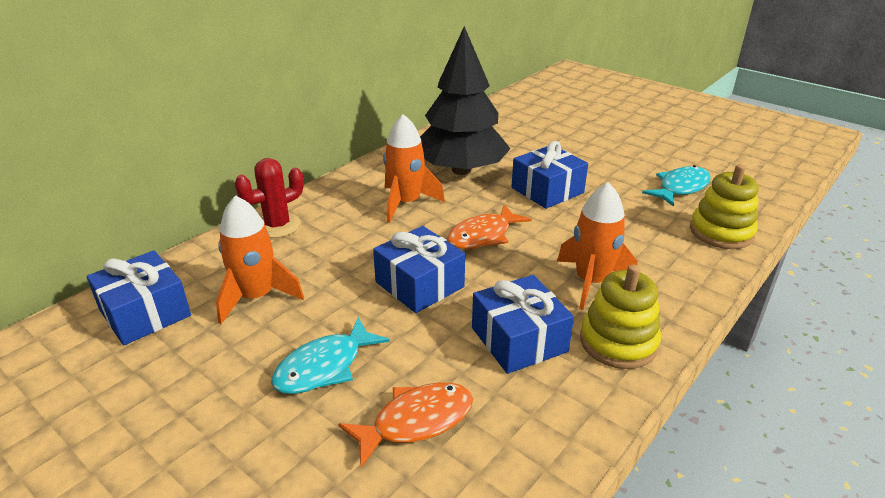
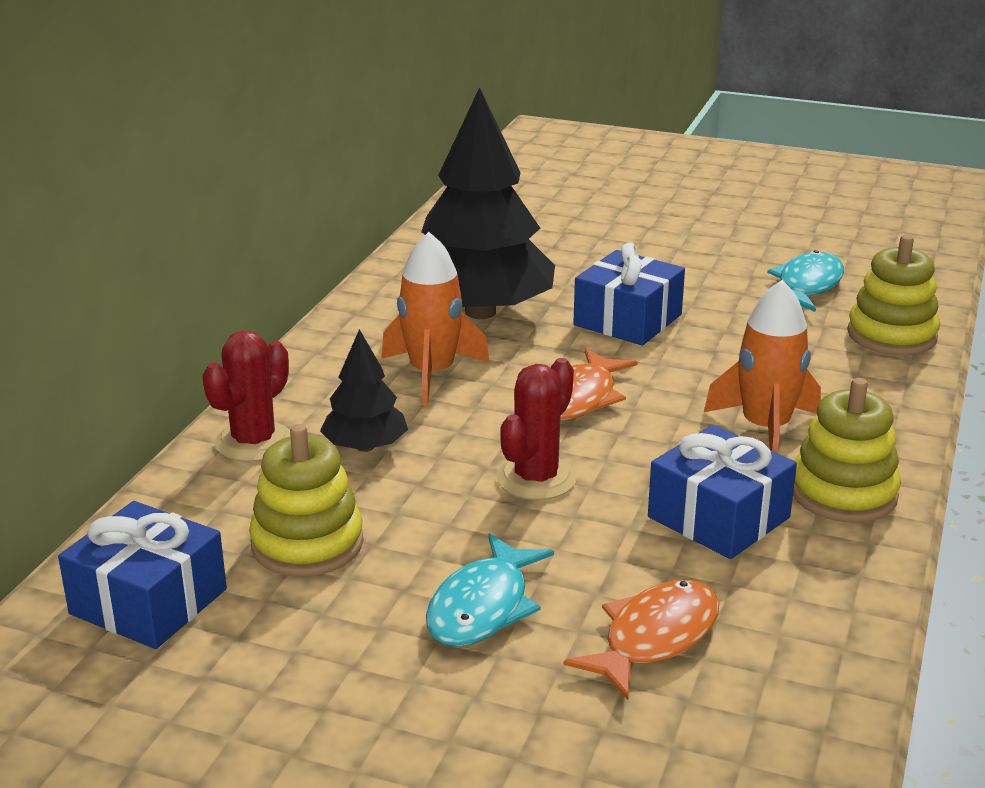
camera: 20 degrees left, 5 degrees down
(256, 297) = (307, 544): orange rocket -> yellow stacking toy
(335, 241) = (365, 447): none -> black tree
(419, 284) = (536, 478): blue gift -> red cactus

